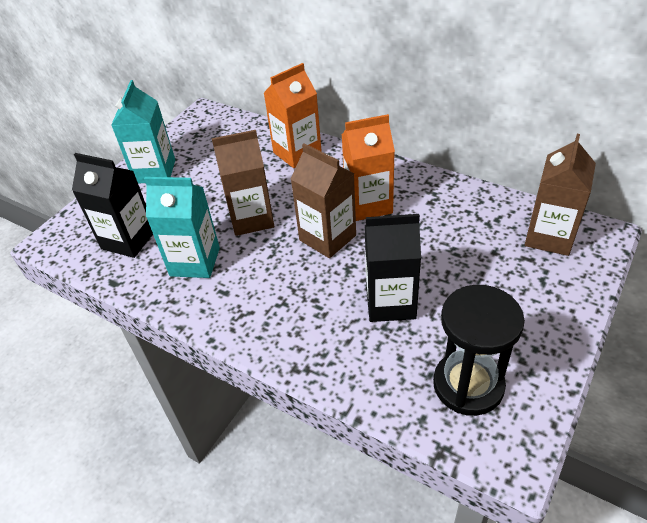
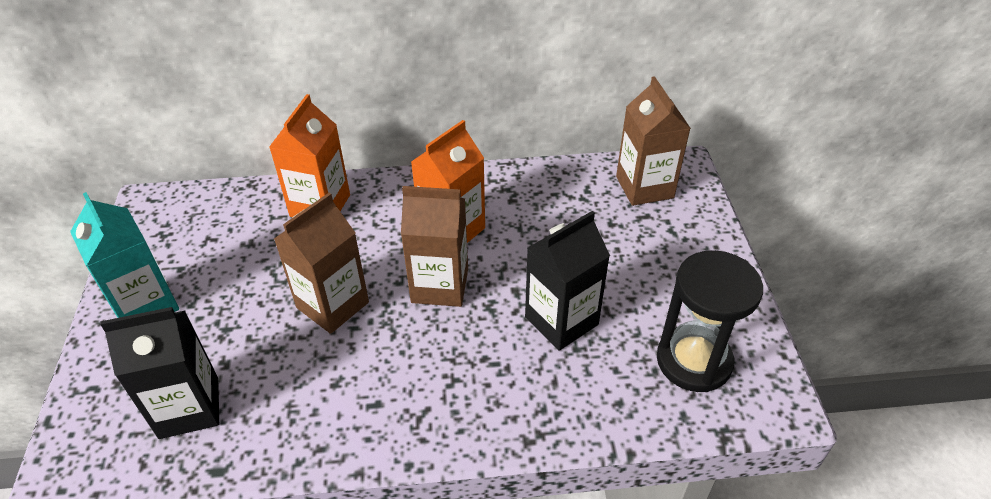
camera: 40 degrees left, 0 degrees up
(195, 262) = (307, 389): turquoise carton -> none

